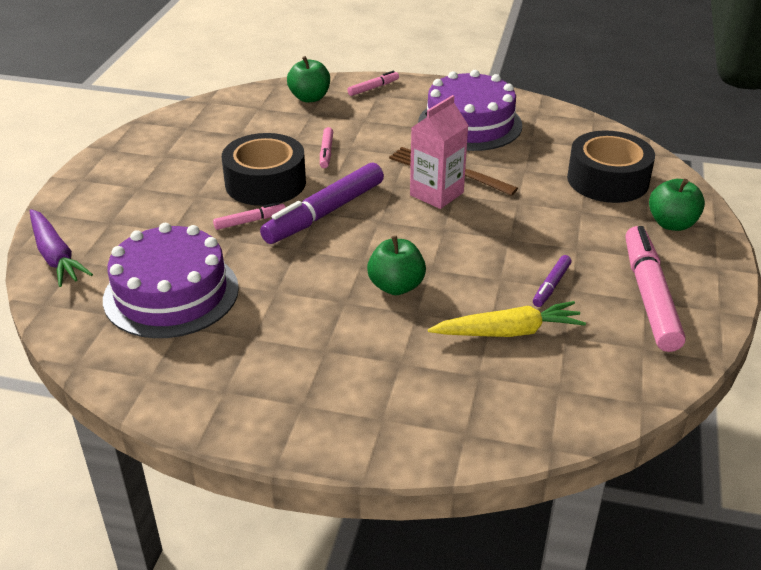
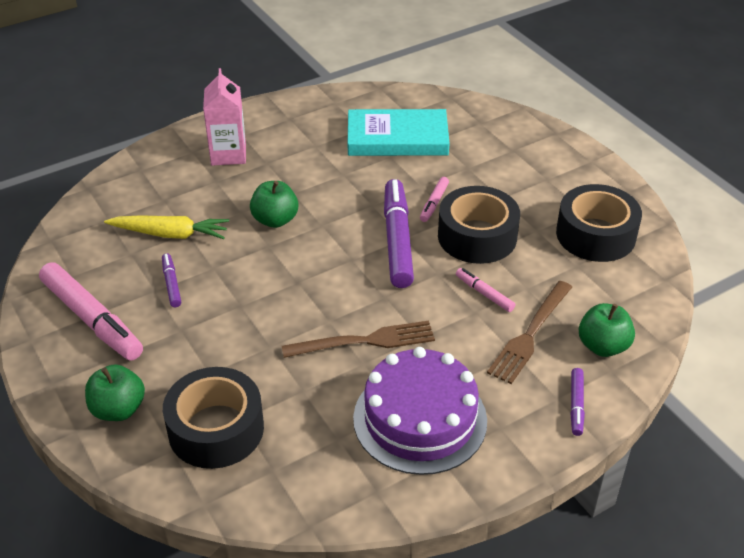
camera: 135 degrees right, 5 degrees up
(55, 256) = (497, 117): purple carrot -> none
(171, 293) = (397, 138): purple cake -> turquoise book
(191, 140) = (595, 235): none -> black tape
(339, 122) = (530, 335): none -> brown fork
(373, 88) = (576, 405): pink marker -> purple marker
(436, 194) = (343, 311): pink carton -> pink carton (228, 154)
(508, 332) = (170, 234): yellow carrot -> yellow carrot turned 120 degrees counterclockwise

